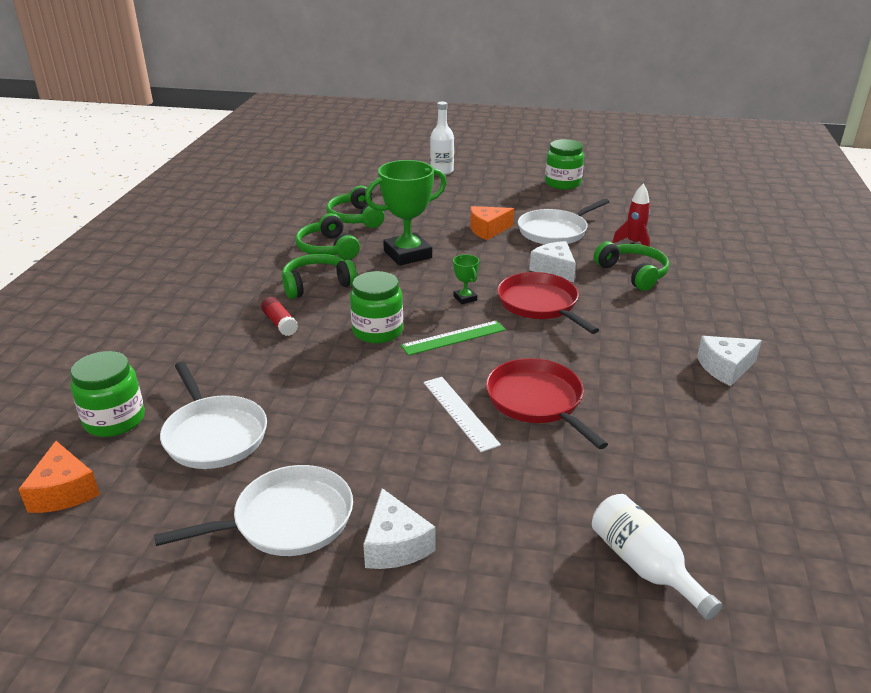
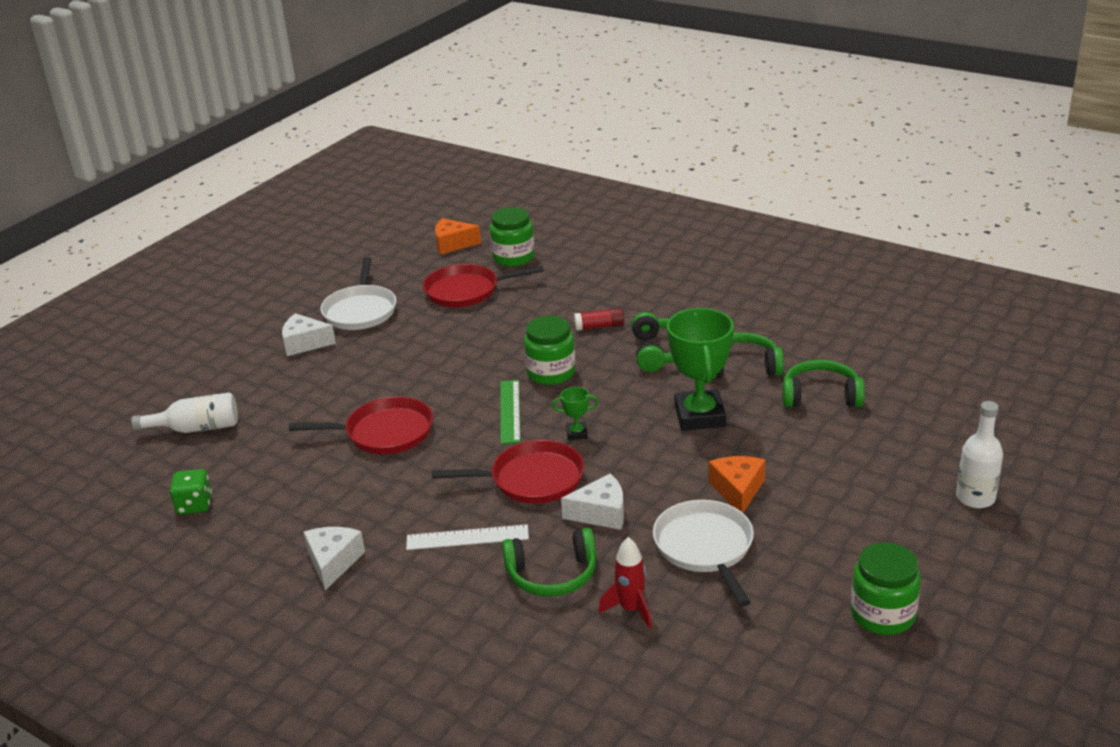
camera: 115 degrees right, 0 degrees up
(214, 435) = (466, 291): white pan -> red pan
(460, 412) = (403, 392): white ruler -> white ruler (467, 537)
(757, 492) = (194, 505): none -> green dice

